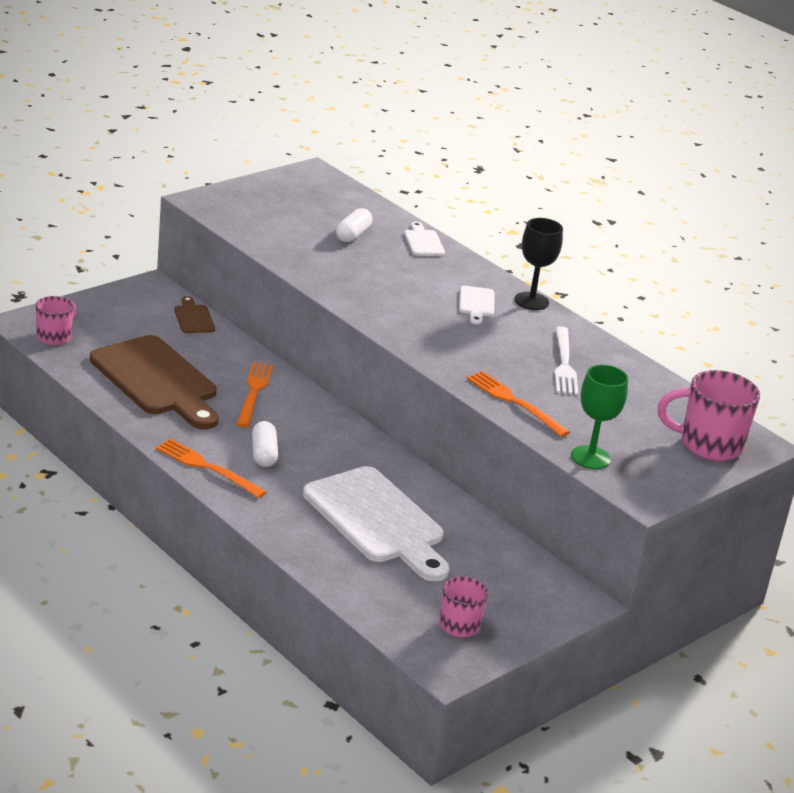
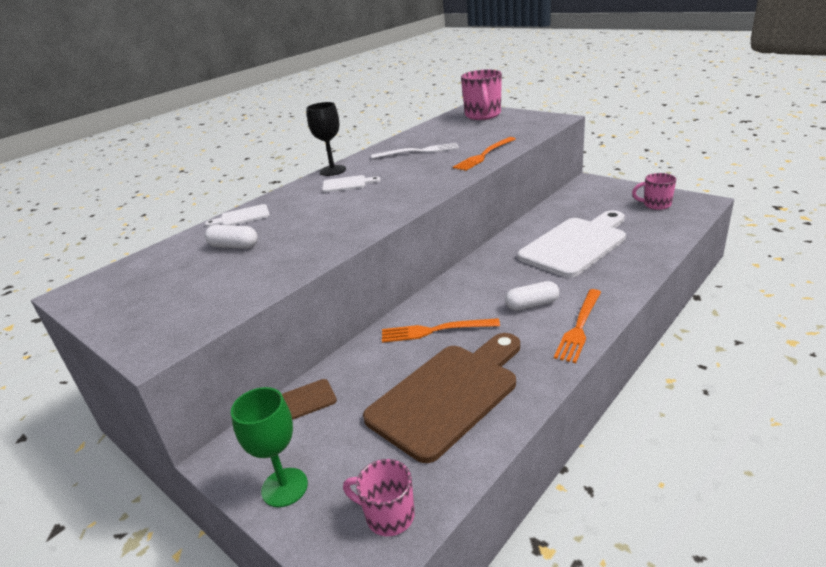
camera: 90 degrees left, 0 degrees up
(590, 457) = (529, 132): green goblet -> green goblet (284, 487)

